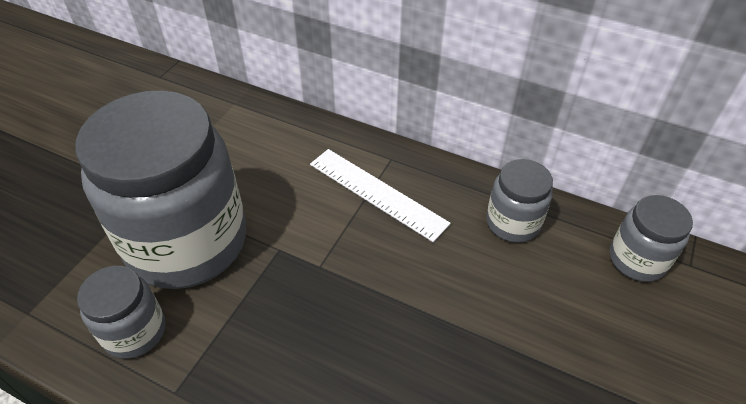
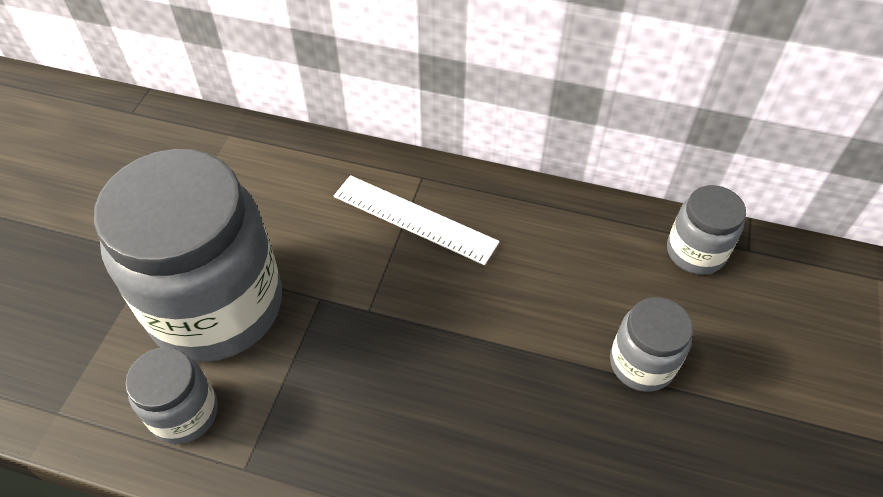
camera: 10 degrees left, 5 degrees up
(512, 223) = (564, 231): grey jar -> grey jar (641, 363)

